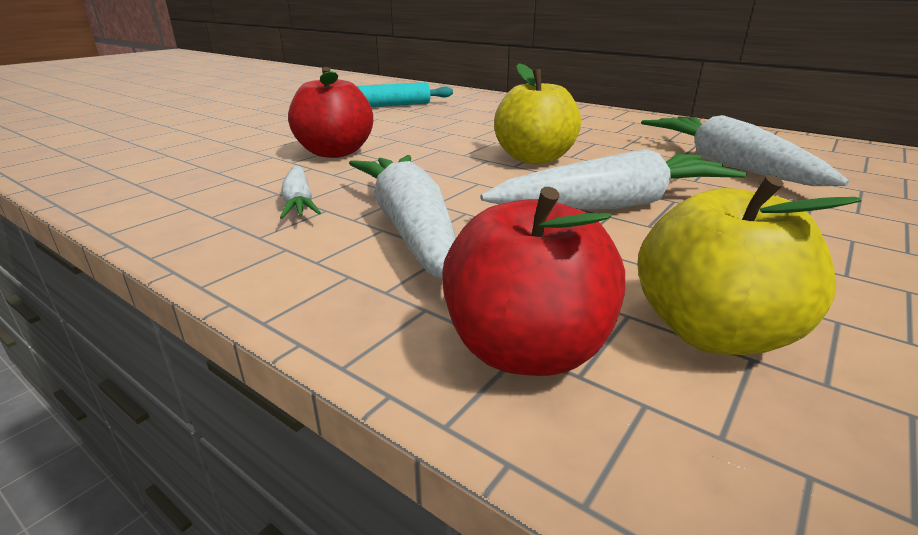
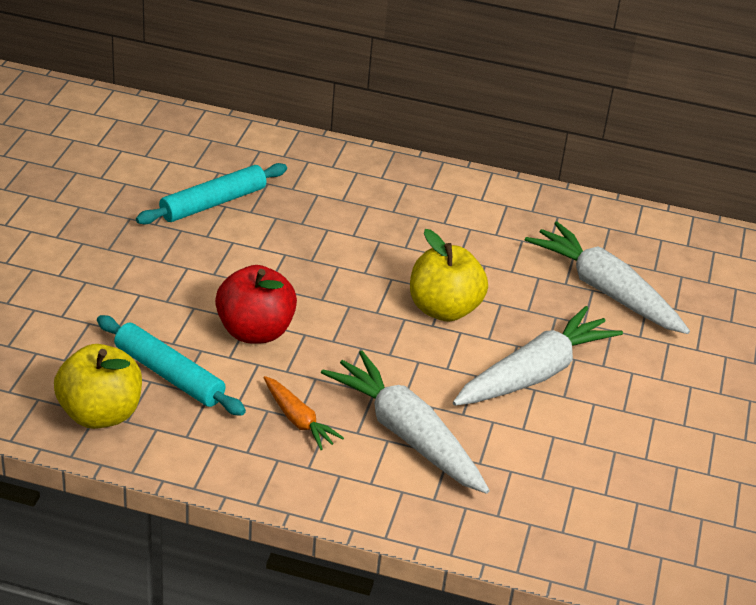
camera: 25 degrees left, 10 degrees up
(221, 164) = (169, 374): none -> turquoise rolling pin
(299, 202) = (298, 420): white carrot -> orange carrot
(526, 350) = (532, 523): red apple -> none
(712, 332) = (617, 489): yellow apple -> yellow apple (100, 414)

